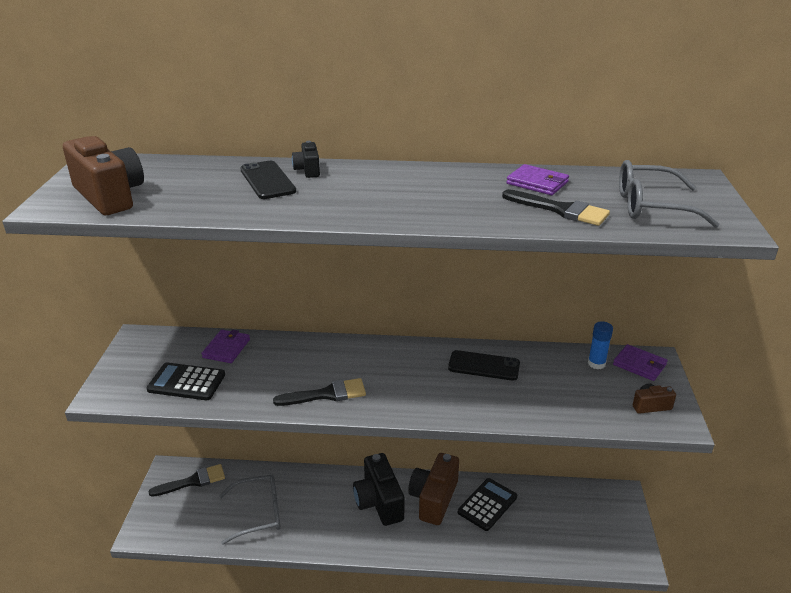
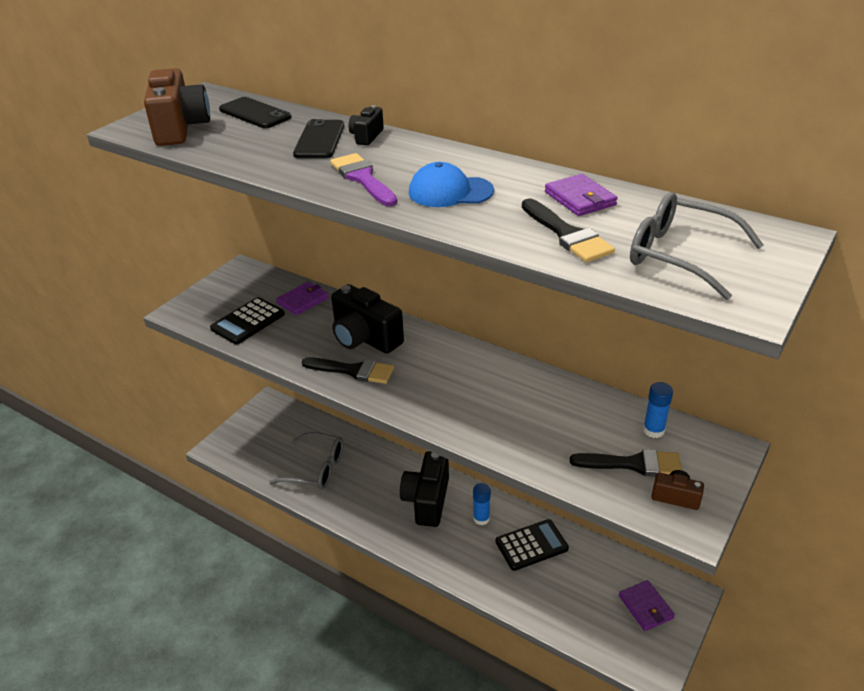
camera: 30 degrees right, 5 degrees up
(186, 382) = (248, 321): black calculator -> black calculator turned 90 degrees counterclockwise
(192, 481) = (281, 420): black brush -> black brush (633, 464)
(313, 364) = (365, 338): none -> black camera
(348, 203) = (363, 178): none -> purple brush
(434, 198) = (450, 192): none -> blue cap
(434, 499) = (481, 518): brown camera -> blue glue stick
(484, 366) = (526, 392): black phone -> black phone (255, 113)
(639, 365) = (705, 448): purple wallet -> purple wallet (645, 607)

